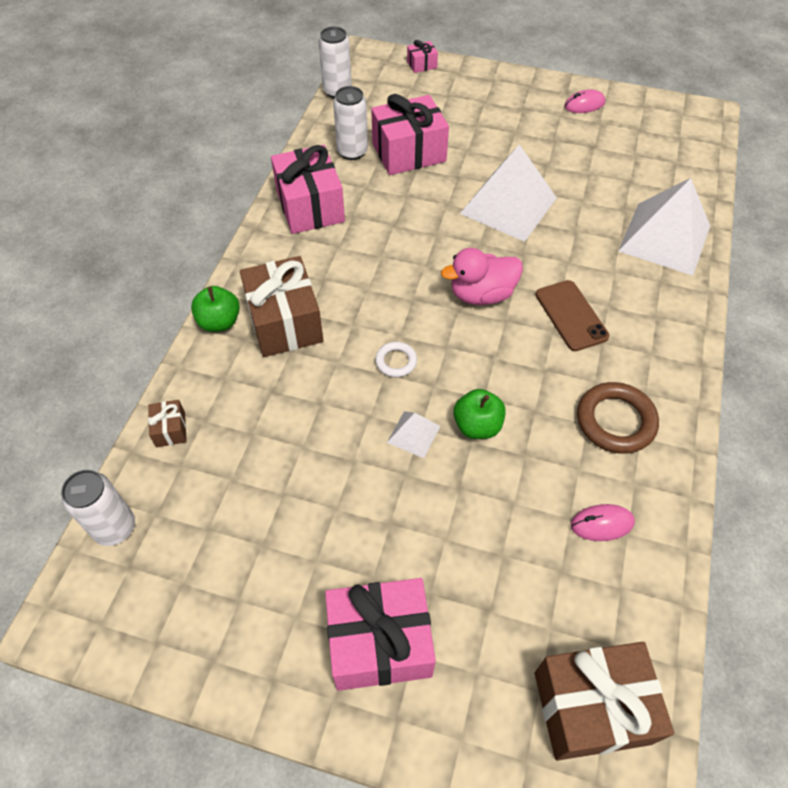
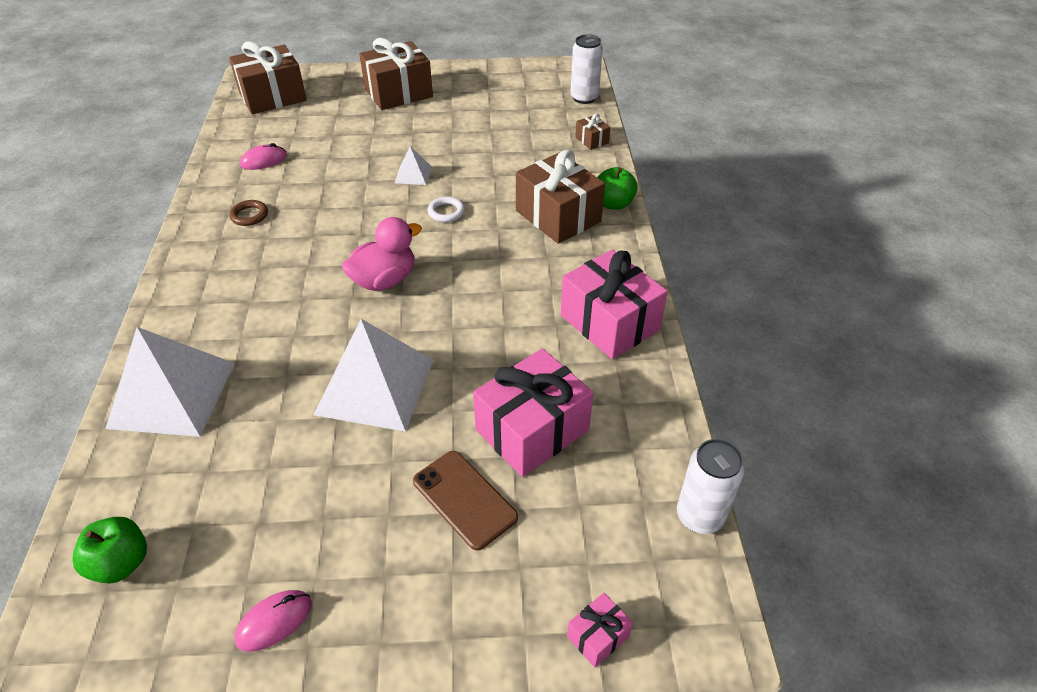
camera: 160 degrees right, 10 degrees down
(352, 152) = (607, 409): white can -> none
(380, 643) = (398, 93): pink gift -> brown gift
(477, 426) = (364, 189): green apple -> green apple (121, 563)
(571, 315) = (290, 283): brown phone -> brown phone (464, 499)
(615, 421) = (249, 215): brown ring -> brown ring, size x0.55

